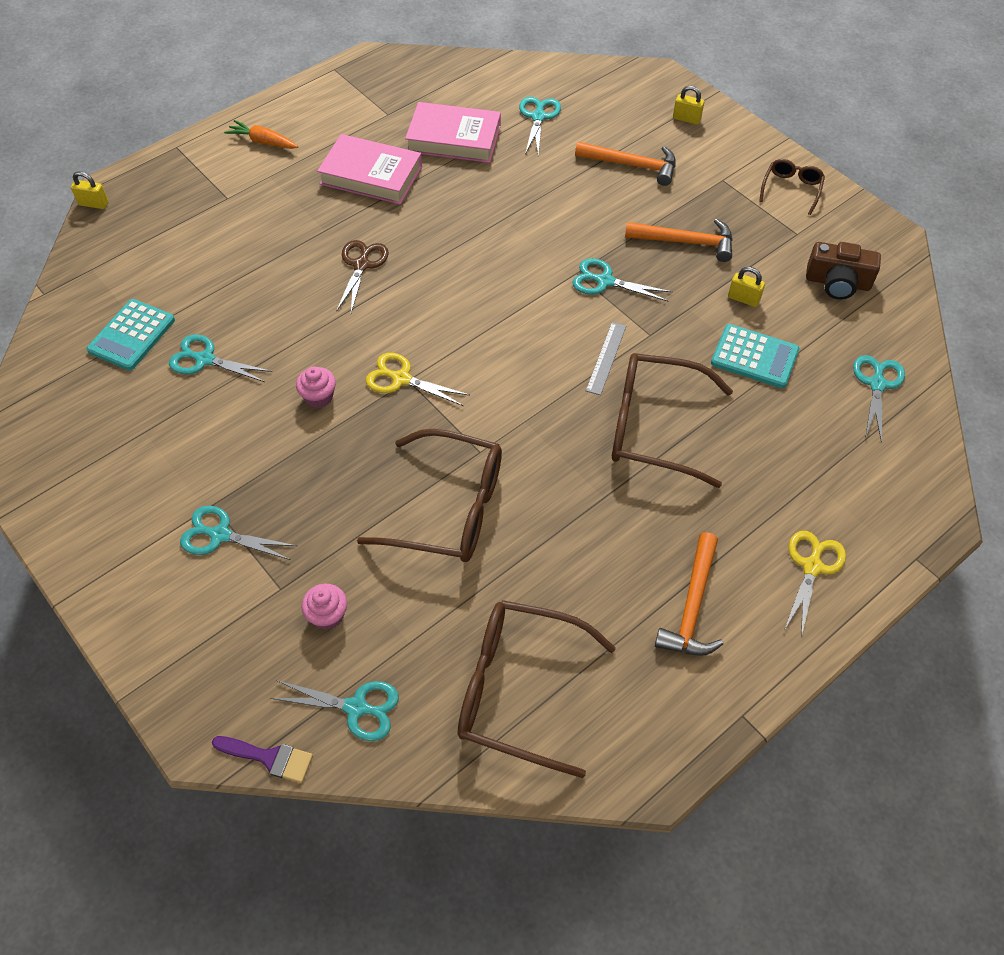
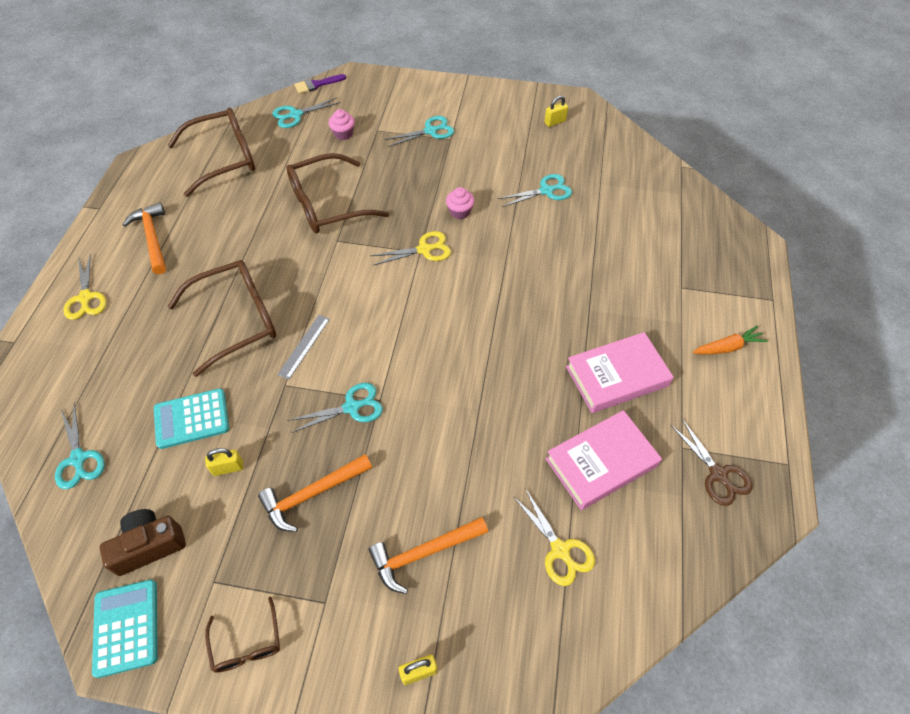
camera: 140 degrees right, 0 degrees up
(94, 204) = (747, 227): yellow padlock -> yellow padlock (555, 122)
(132, 335) = (602, 177): turquoise calculator -> turquoise calculator (126, 627)
(361, 265) = (533, 301): brown scissors -> brown scissors (718, 474)
(538, 117) = (560, 550): turquoise scissors -> yellow scissors
(606, 358) = (304, 346): grey ruler -> grey ruler turned 45 degrees clockwise

